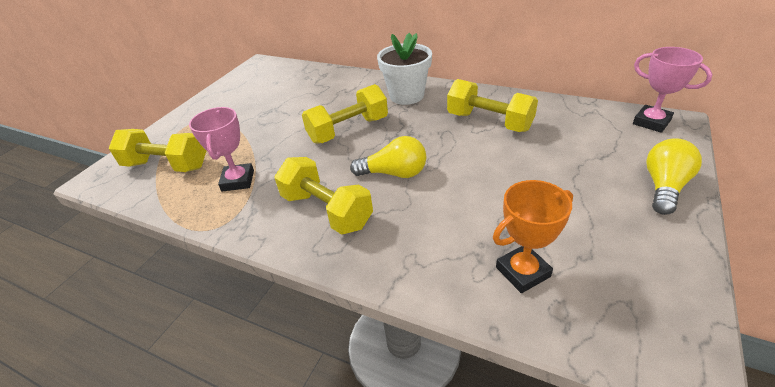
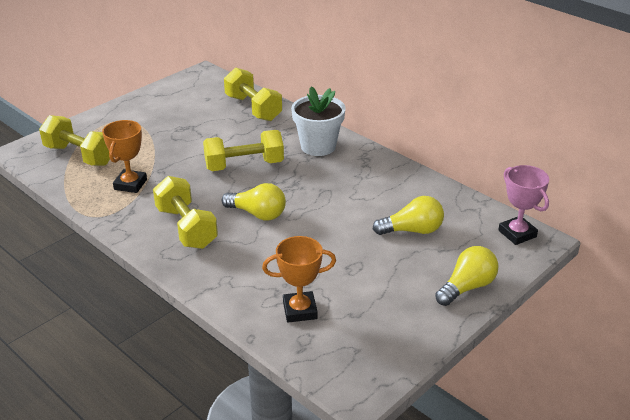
camera: 15 degrees right, 5 degrees down
(238, 181) = (130, 184): pink trophy -> orange trophy
(489, 122) = (372, 192): yellow dumbbell -> yellow dumbbell (253, 108)
(557, 146) = (412, 230): none -> yellow light bulb

